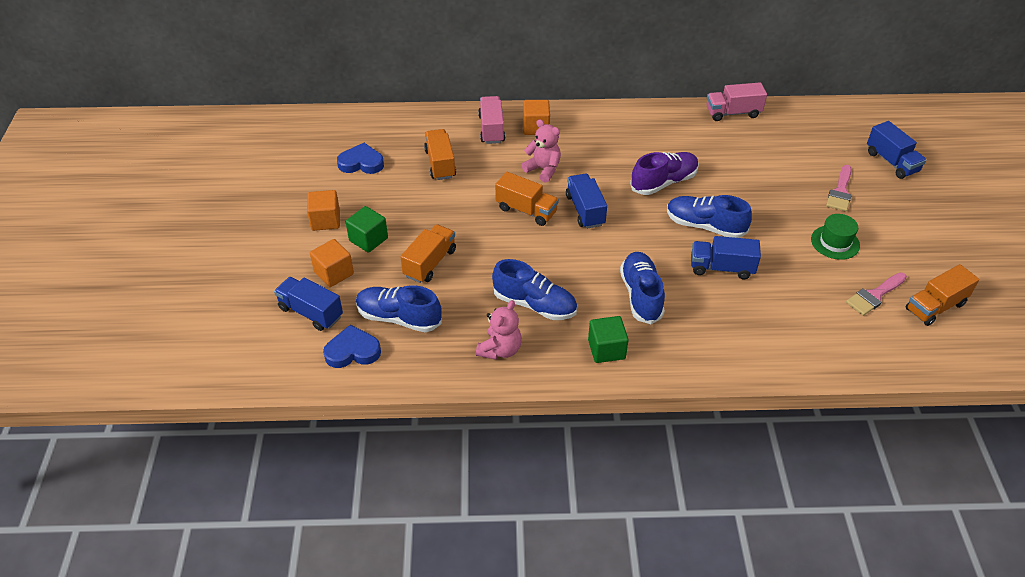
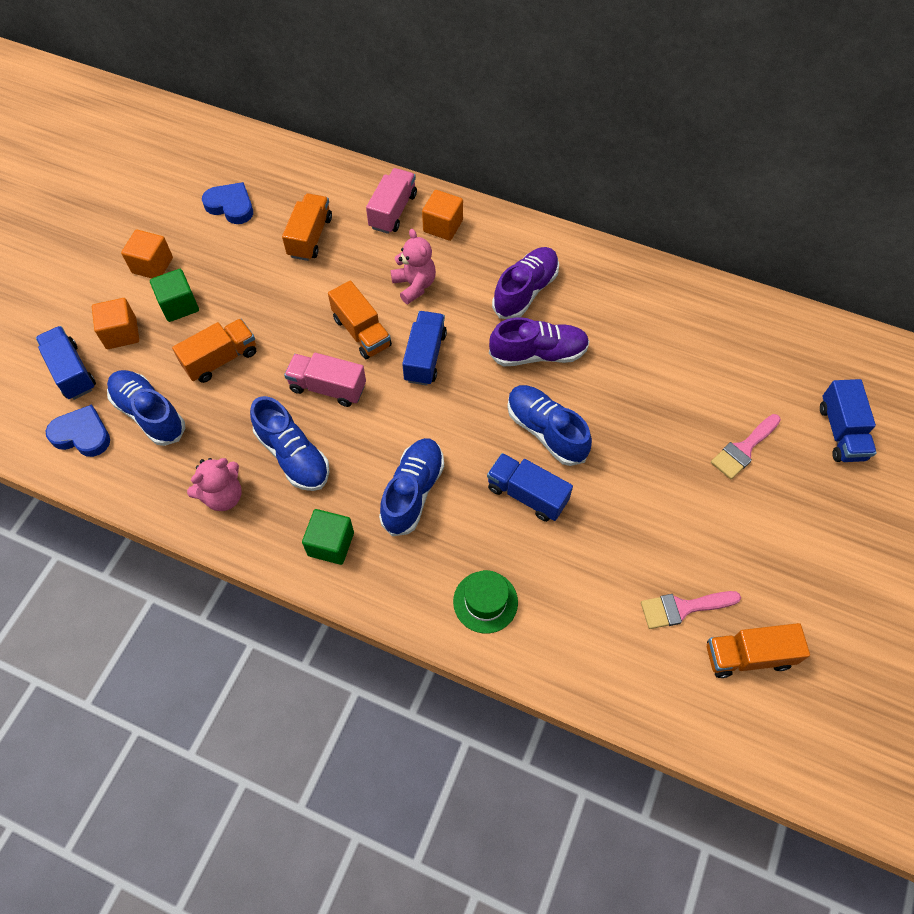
camera: 25 degrees right, 15 degrees up
(625, 148) = (525, 291): none -> purple shoe
(733, 113) = (687, 288): pink truck -> pink truck (328, 388)
(835, 242) = (686, 516): green hat -> green hat (485, 602)

